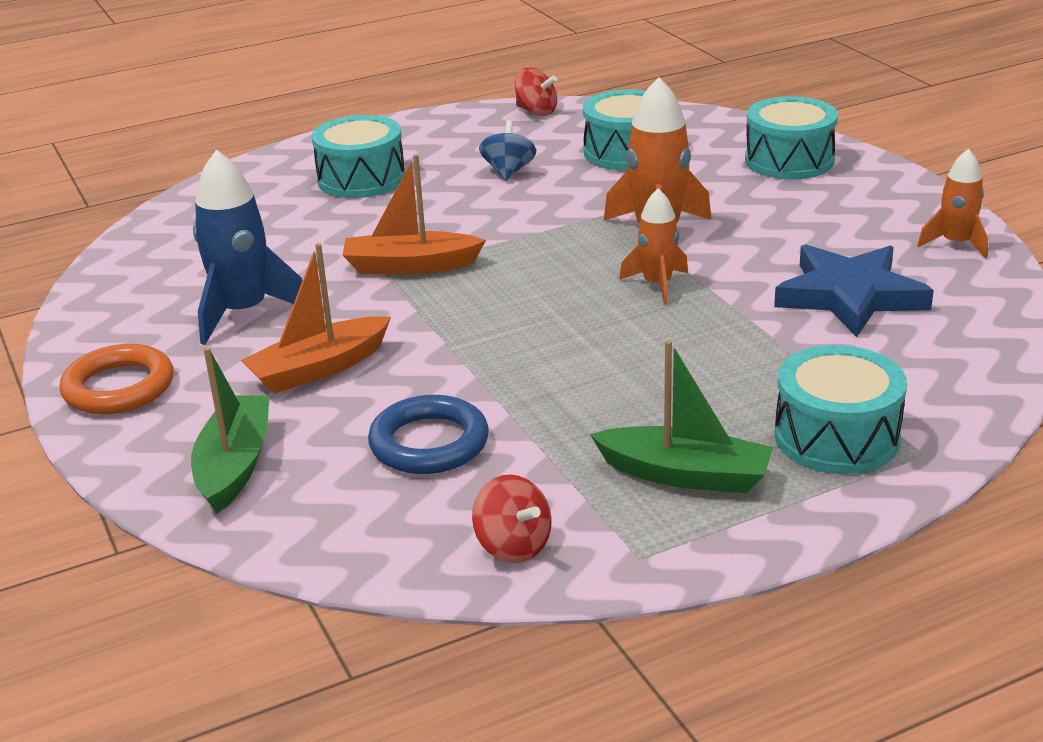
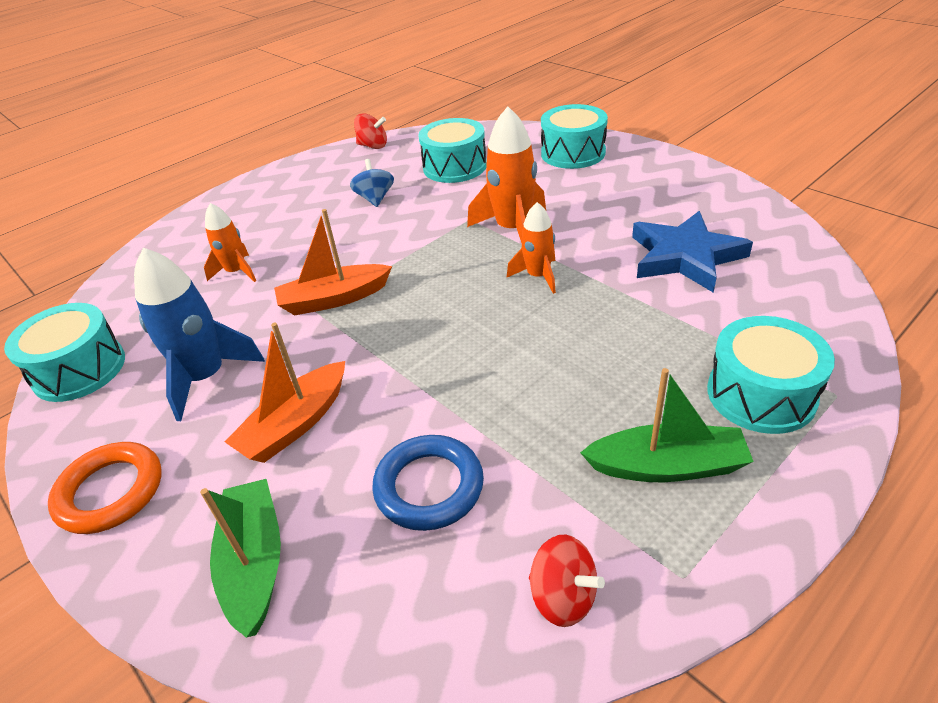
camera: 15 degrees left, 10 degrees up
(361, 179) = (262, 226): turquoise drum -> turquoise drum (79, 369)
(955, 244) = (728, 197): orange rocket -> orange rocket (237, 272)

